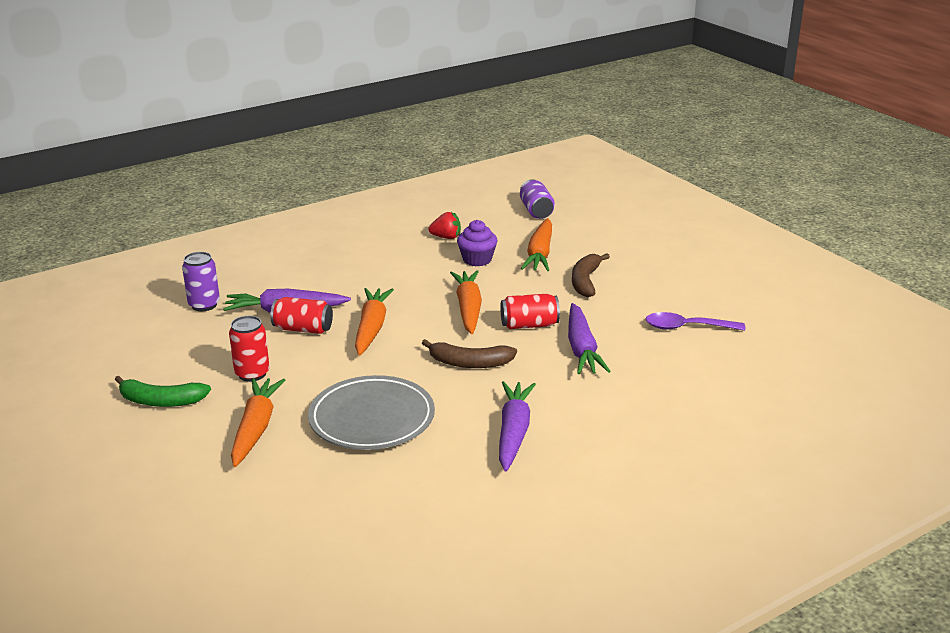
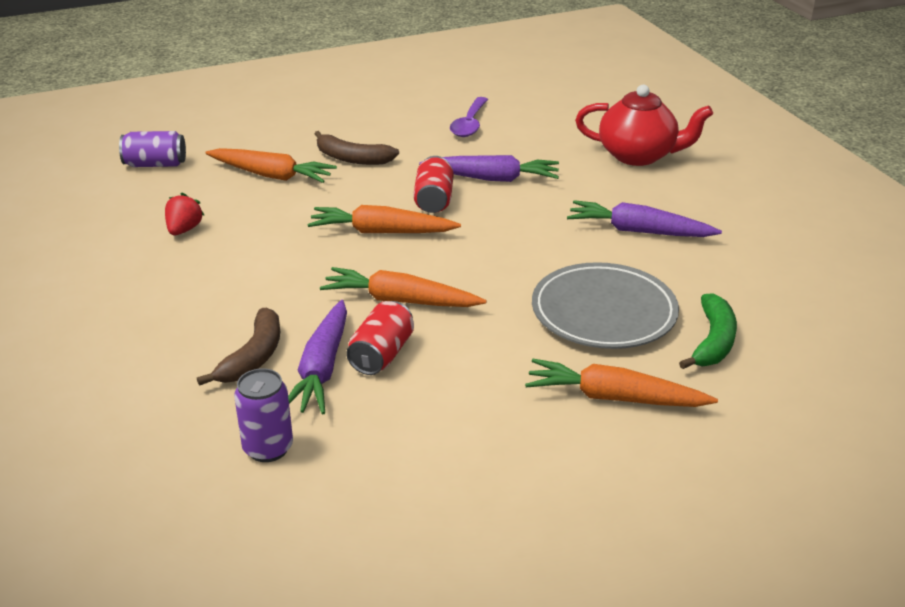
camera: 80 degrees left, 5 degrees up
(161, 401) = (537, 485): green banana -> green banana (713, 341)
(252, 374) = (485, 400): red can -> none
(469, 363) = (502, 242): brown banana -> brown banana (253, 357)
(477, 260) = (261, 215): purple cupcake -> none
(674, 428) = (638, 156): none -> red teapot

